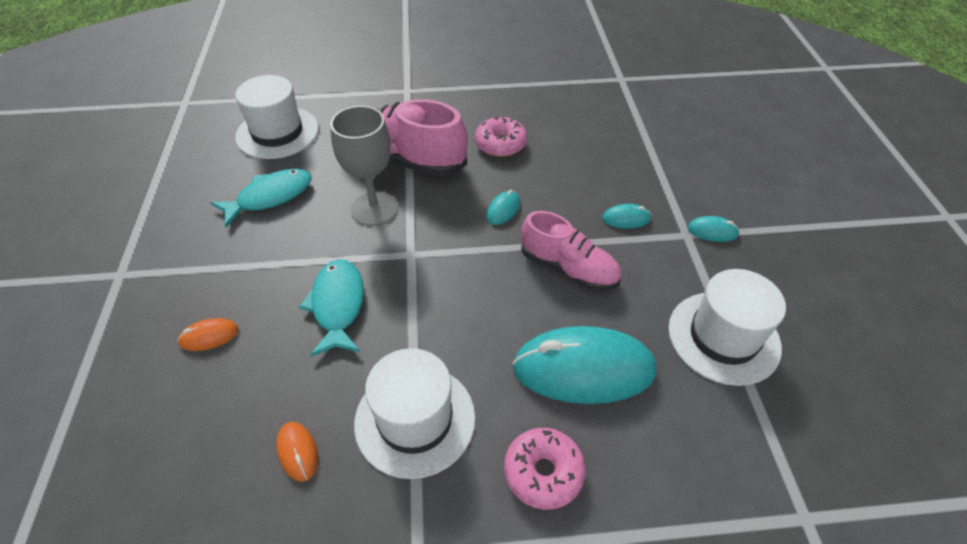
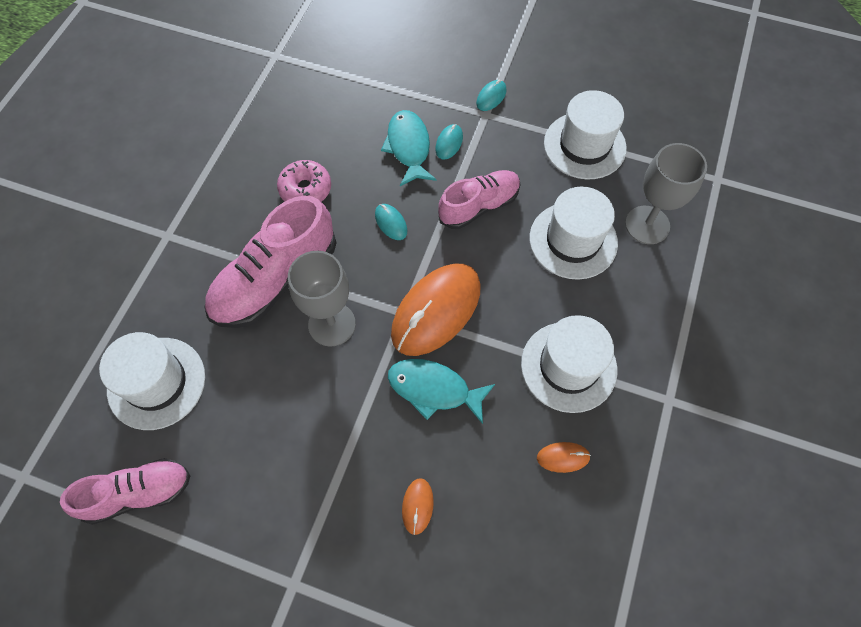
camera: 65 degrees left, 15 degrees up
(183, 158) = (138, 493): none -> pink shoe
(270, 197) = (260, 414): turquoise fish -> turquoise fish (409, 147)
(425, 277) = (436, 311): none -> orange mouse
(543, 472) = (640, 301): pink donut -> none
(583, 369) = (573, 240): turquoise mouse -> white hat
(661, 445) = (647, 225): none -> grey goblet

